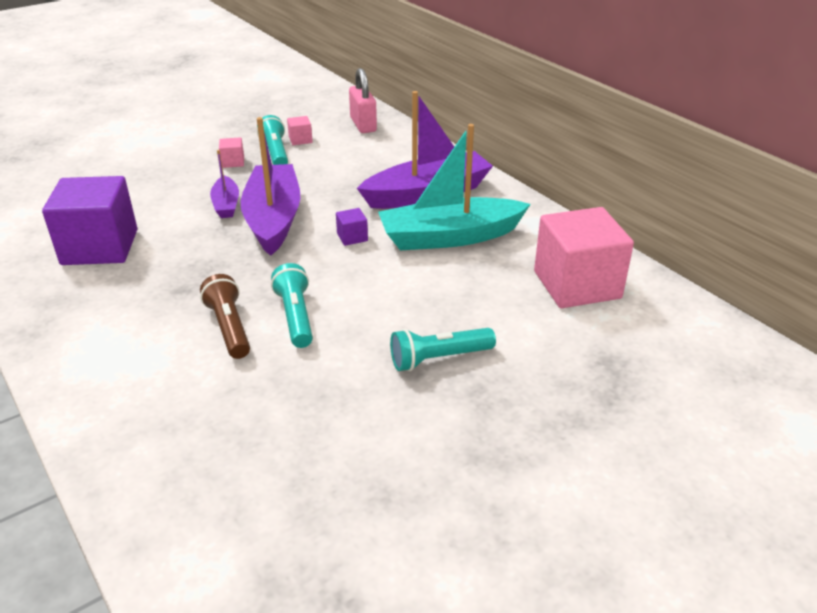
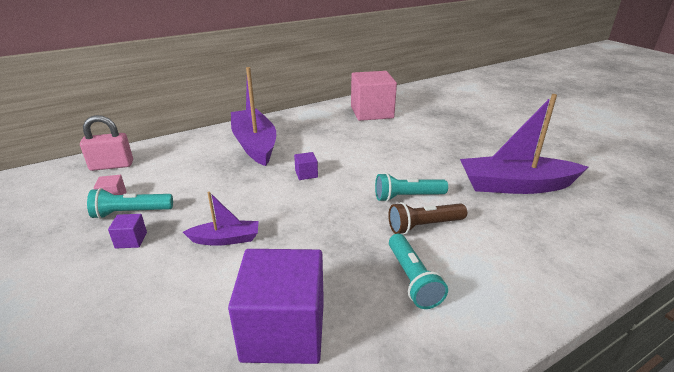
camera: 85 degrees left, 5 degrees down
(233, 162) = (131, 240): pink cube -> purple cube
(273, 219) = (265, 210): purple boat -> purple boat (515, 185)
(438, 358) = (442, 151): turquoise flashlight -> turquoise flashlight (412, 279)
(449, 237) = (316, 140): turquoise boat -> none

